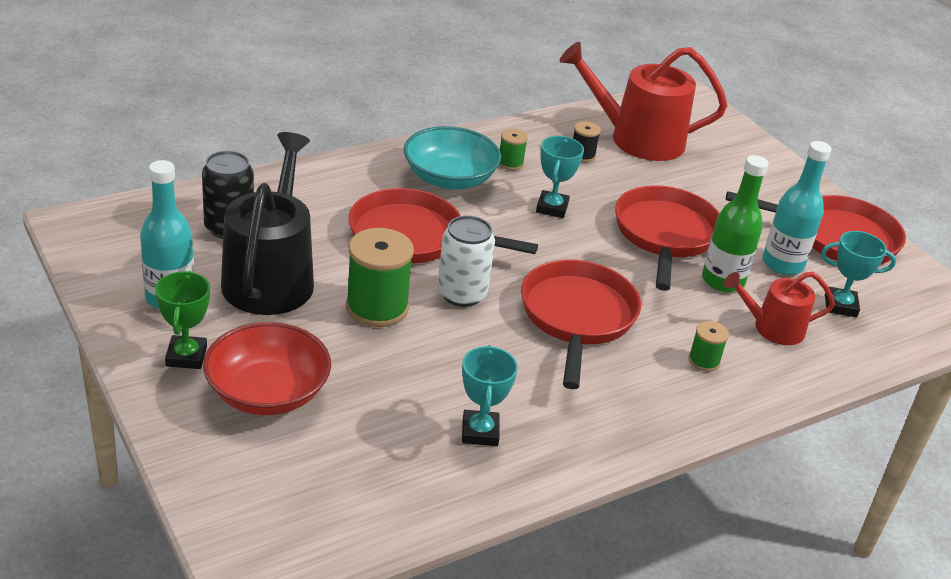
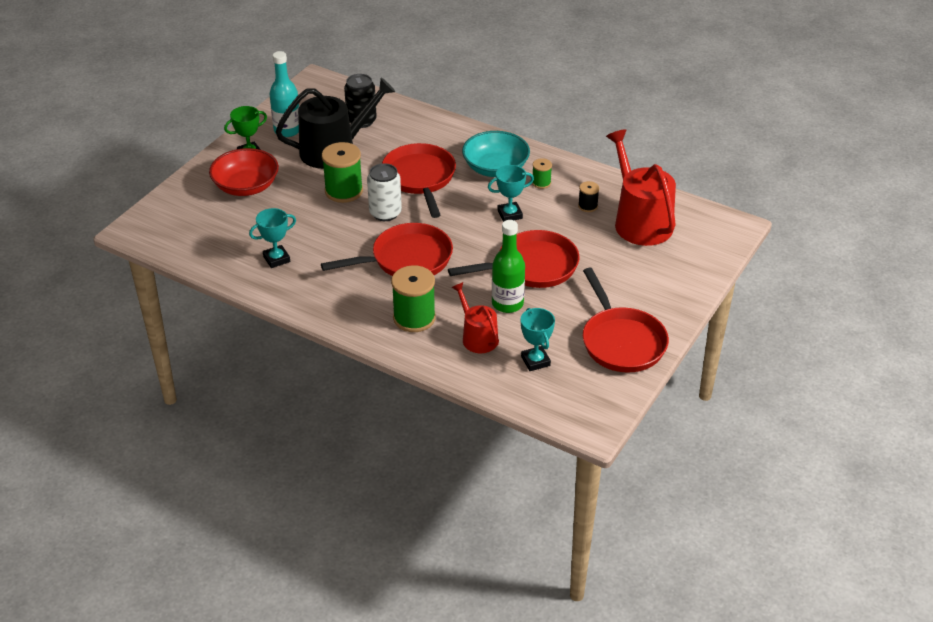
camera: 65 degrees right, 5 degrees up
(704, 361) = (414, 318): green spool -> green spool, size x1.97
(782, 264) = (557, 324): turquoise bottle -> none

